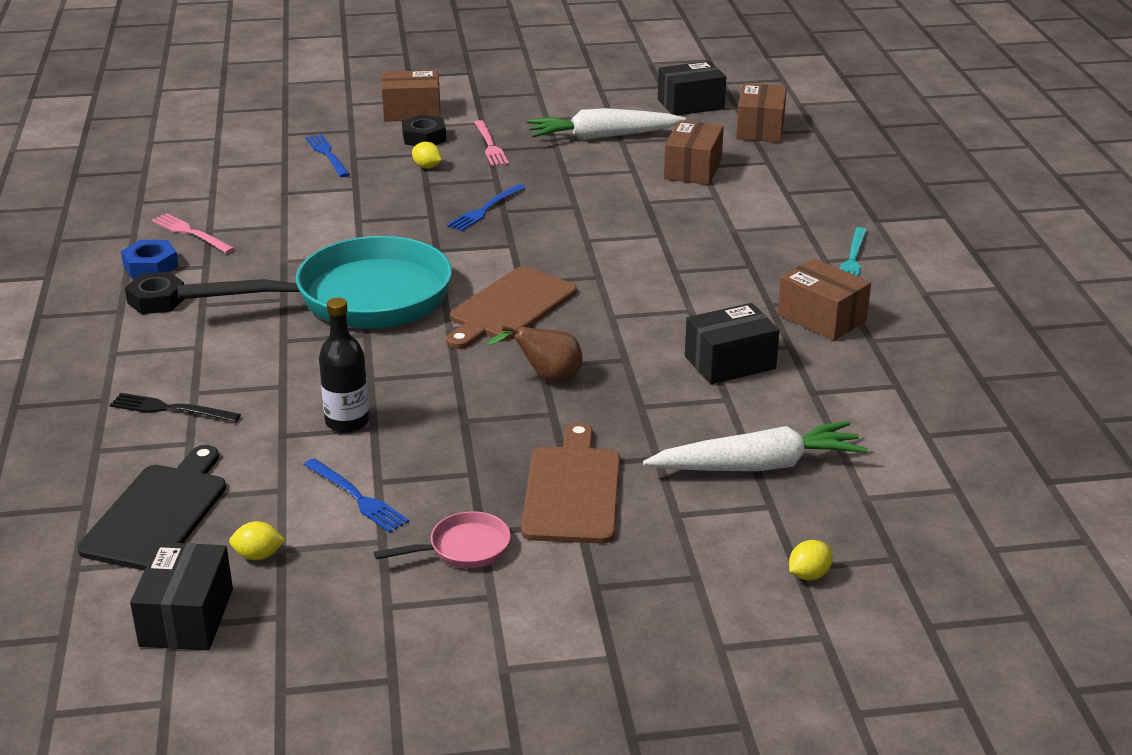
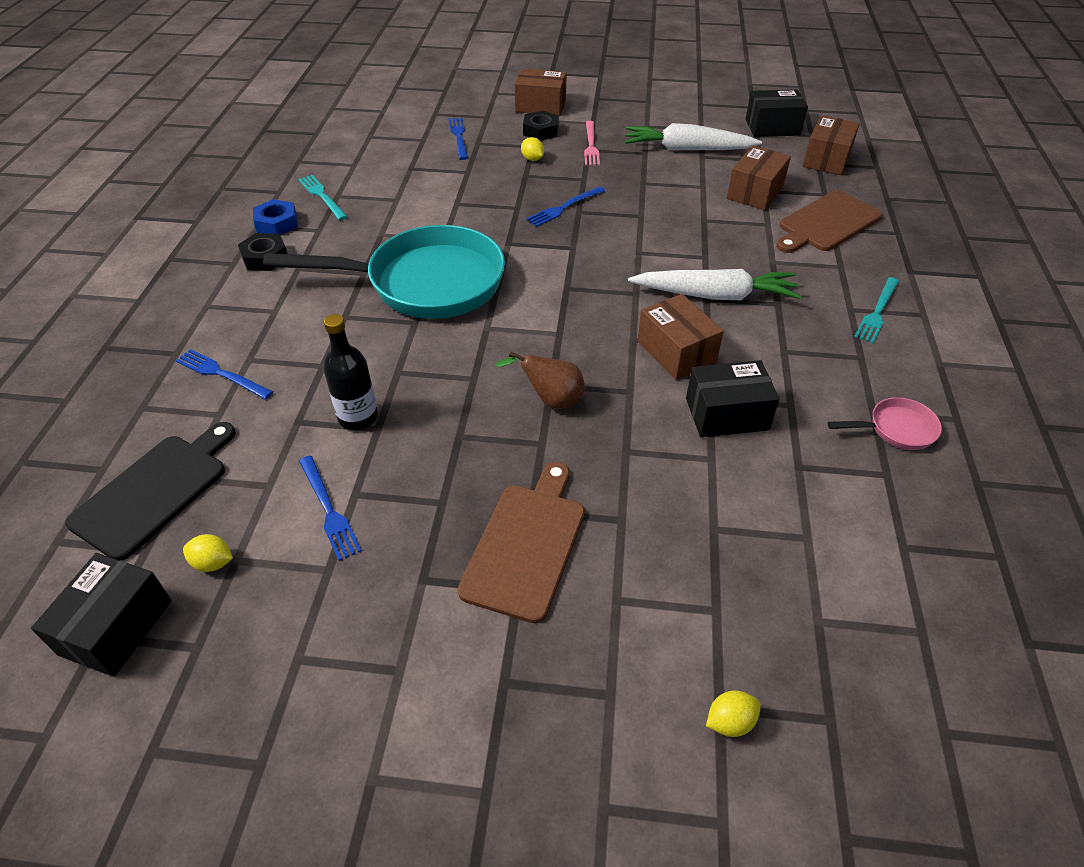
camera: 15 degrees right, 15 degrees up
(170, 409) = (221, 374): black fork -> blue fork
(191, 233) = (322, 196): pink fork -> turquoise fork
(463, 548) = (397, 598): pink pan -> pink pan (896, 429)
(509, 307) = (546, 314): brown cutting board -> brown cutting board (827, 223)
(758, 466) = (718, 552): white carrot -> white carrot (715, 295)
(821, 318) = (830, 376): brown box -> brown box (676, 351)

